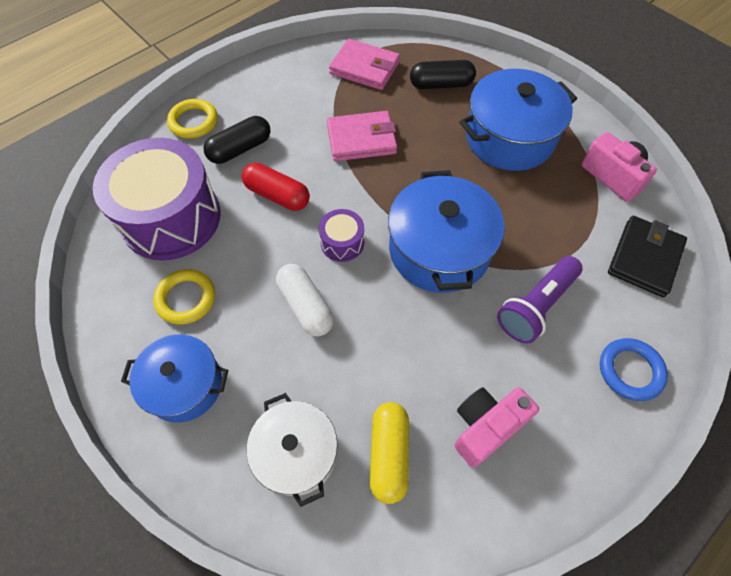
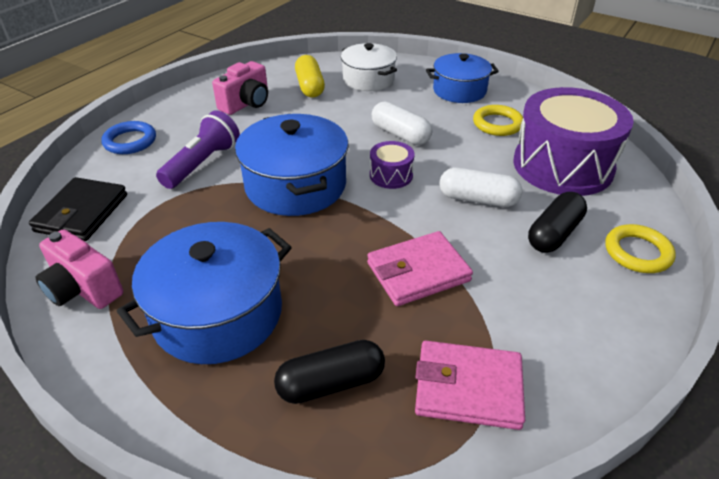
camera: 165 degrees right, 20 degrees down
(277, 195) = (478, 199): red capsule -> white capsule

